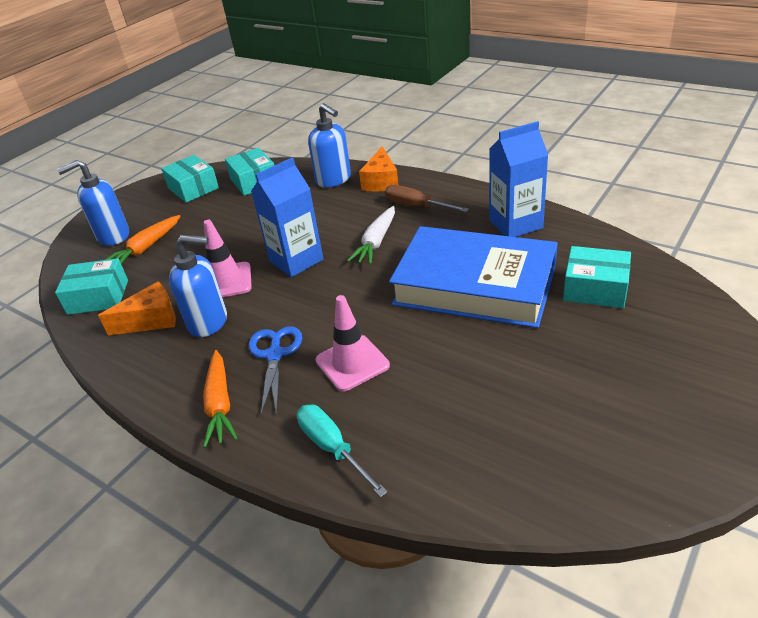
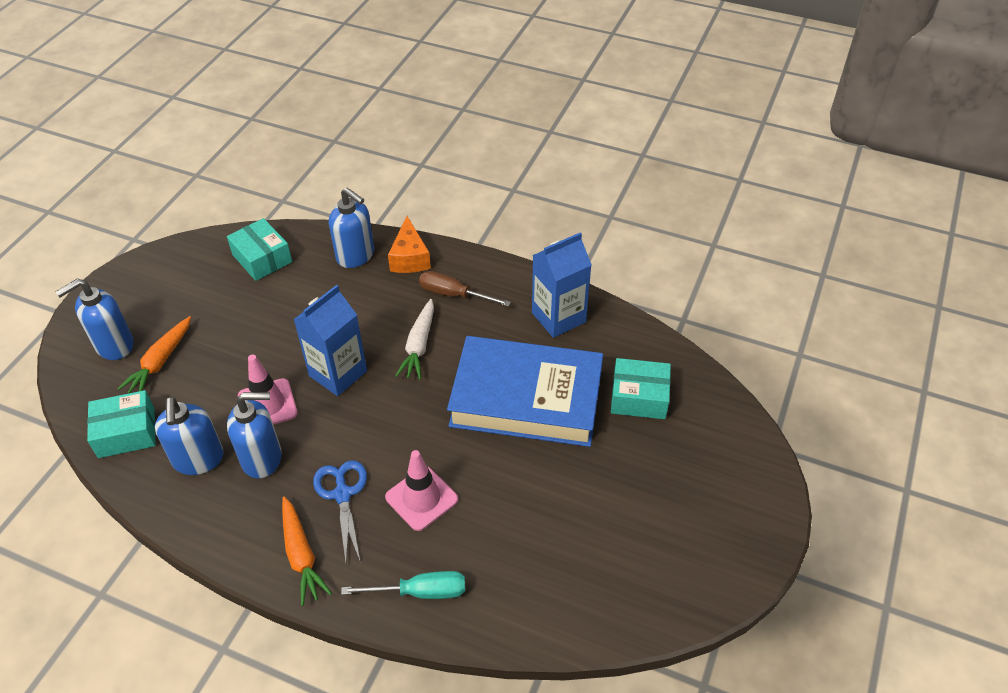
camera: 15 degrees left, 10 degrees up
(151, 320) = (198, 459): orange cheese -> blue soap dispenser
(193, 188) = (190, 270): turquoise box -> none
(332, 448) = (420, 592): turquoise screwdriver -> turquoise screwdriver turned 135 degrees clockwise

